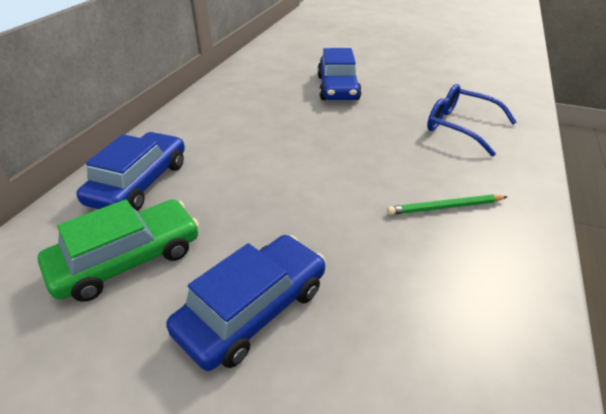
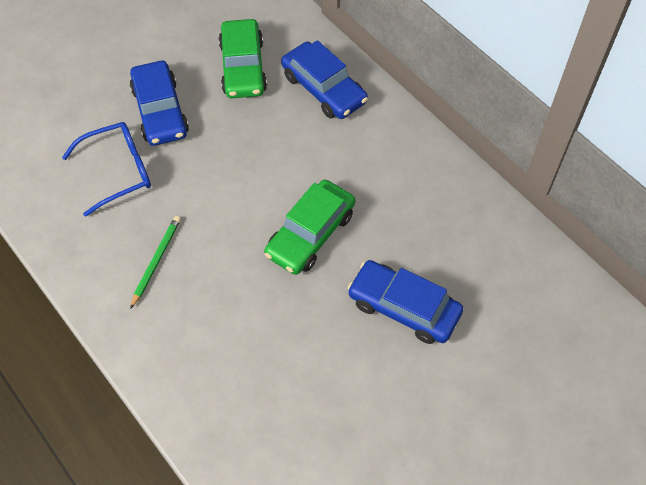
camera: 120 degrees right, 20 degrees up
(320, 136) = (310, 234): none -> green car
(460, 126) = (245, 369): blue glasses -> blue glasses (118, 171)

